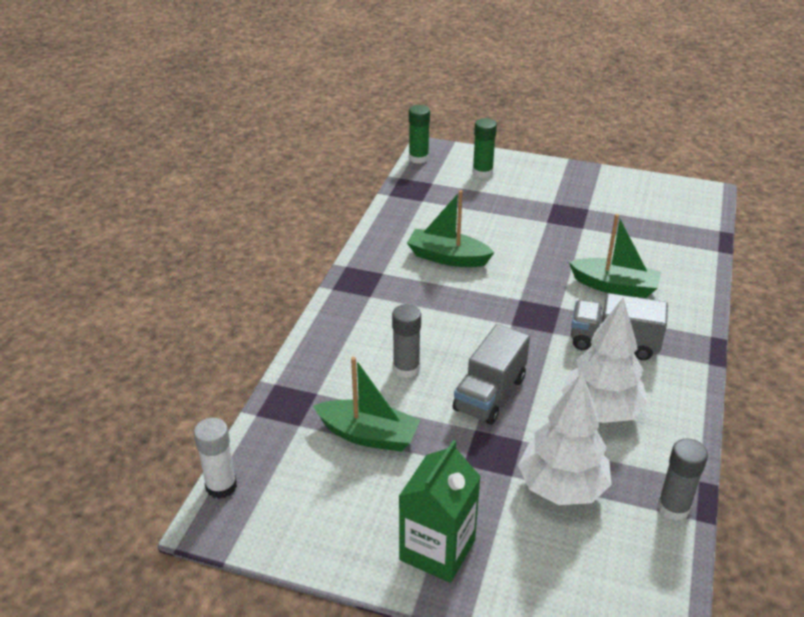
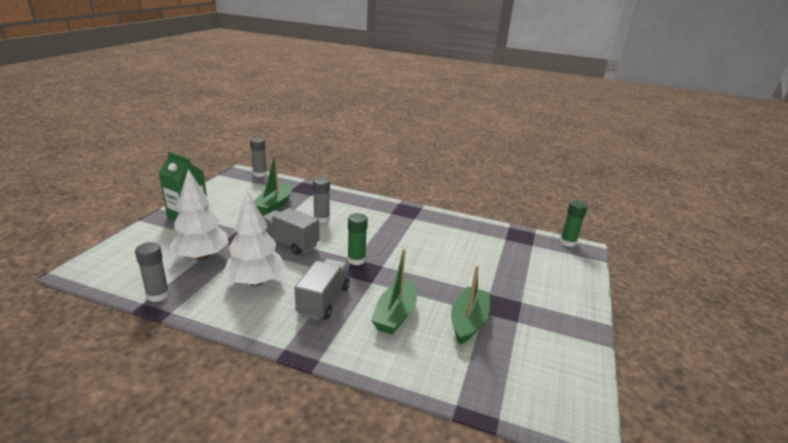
camera: 90 degrees right, 10 degrees down
(221, 486) = (260, 174): white glue stick -> grey glue stick
(447, 257) = (432, 242): green boat -> green boat (468, 322)
(482, 172) = (559, 270): green glue stick -> green glue stick (356, 260)

